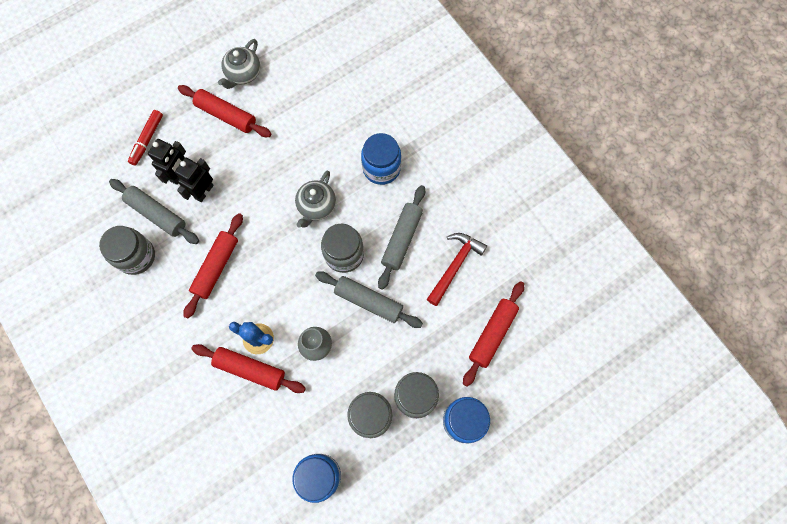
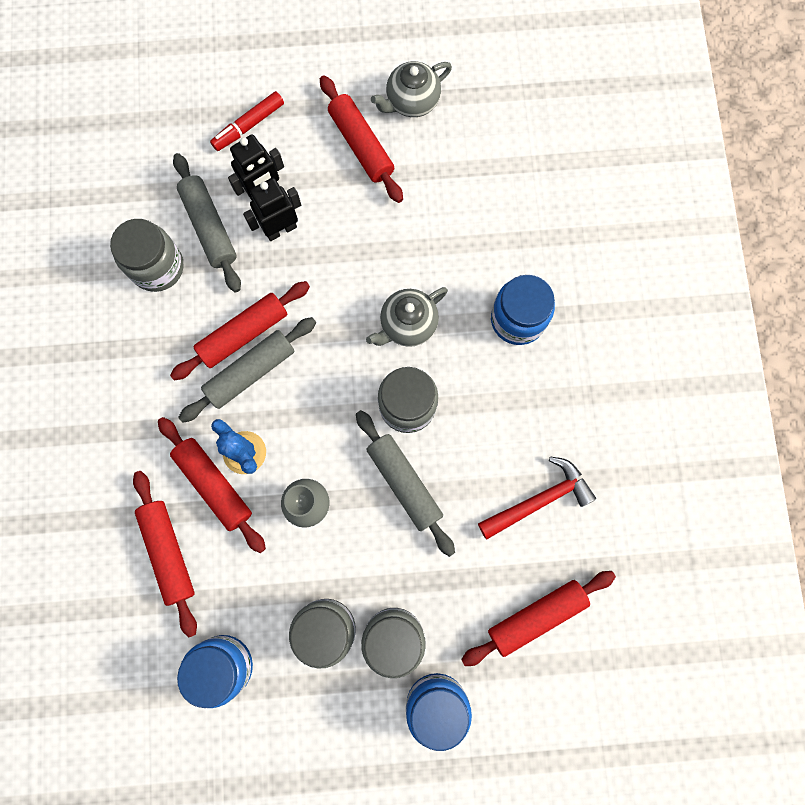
camera: 30 degrees right, 5 degrees up
(244, 427) = (168, 552): none -> red rolling pin
(401, 239) = (491, 426): grey rolling pin -> grey rolling pin (250, 372)

